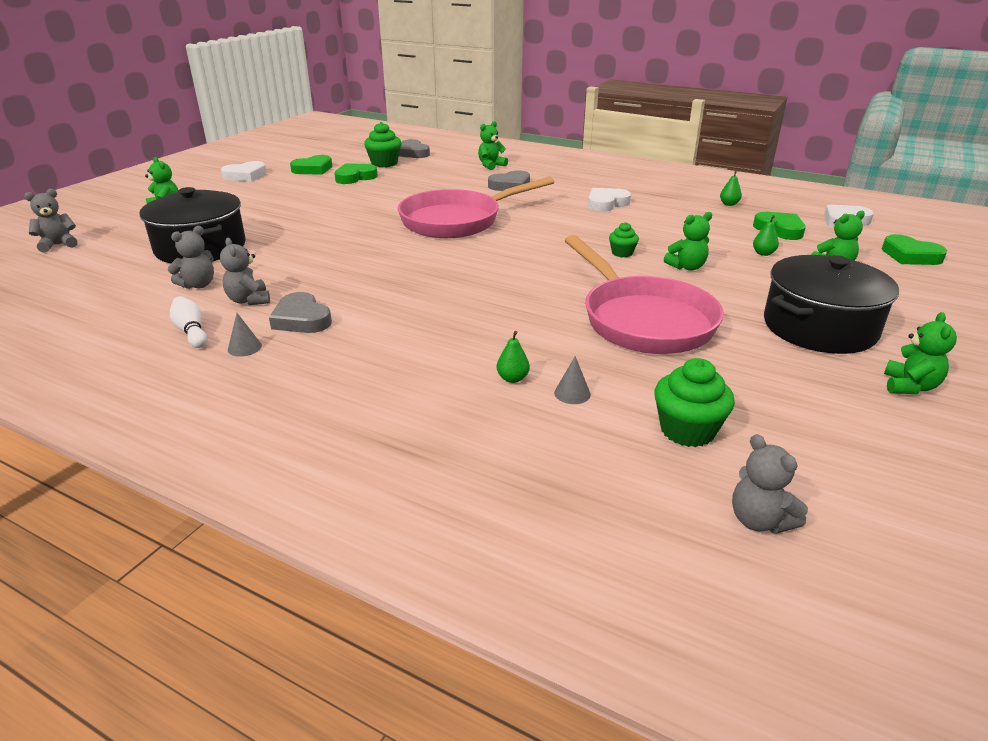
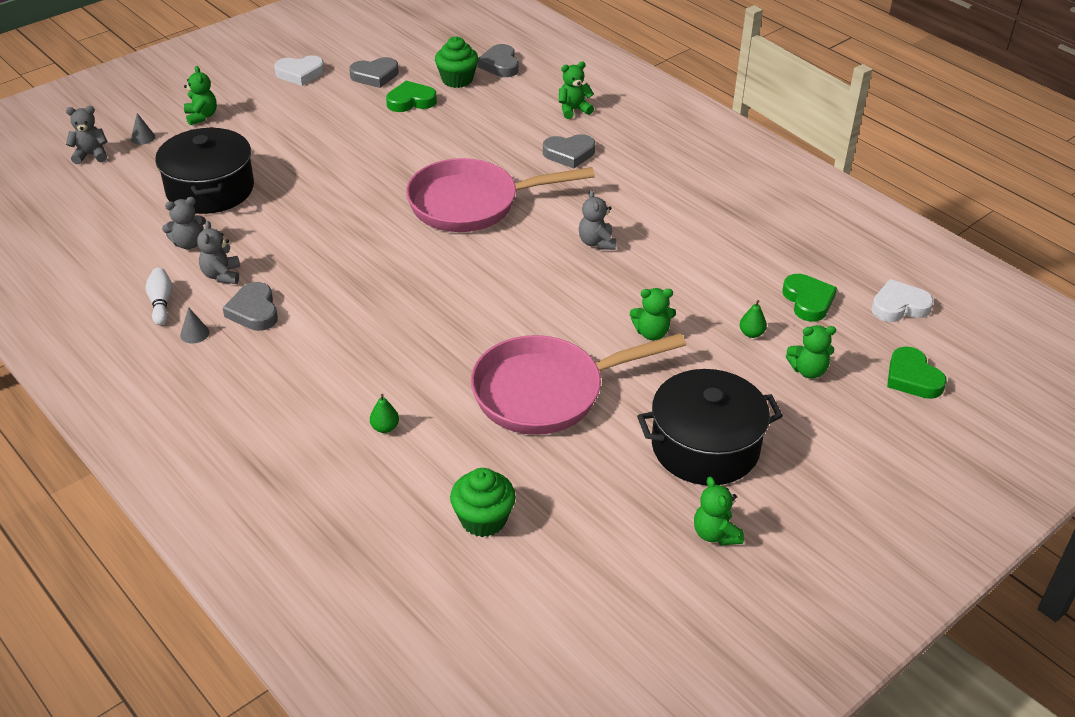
camera: 20 degrees right, 10 degrees up
(313, 169) = (375, 76): green heart -> grey heart
(572, 393) = (421, 457): grey cone -> grey cone (143, 138)
(606, 203) = (652, 211): white heart -> none
(622, 253) = (603, 296): green cupcake -> none
(643, 320) = (547, 392): pink pan -> pink pan turned 75 degrees clockwise
(729, 204) = (792, 244): green pear -> none
(759, 520) = (467, 609): grey teddy bear -> grey teddy bear (596, 243)
(909, 386) = (715, 534): green teddy bear -> green teddy bear turned 120 degrees clockwise

